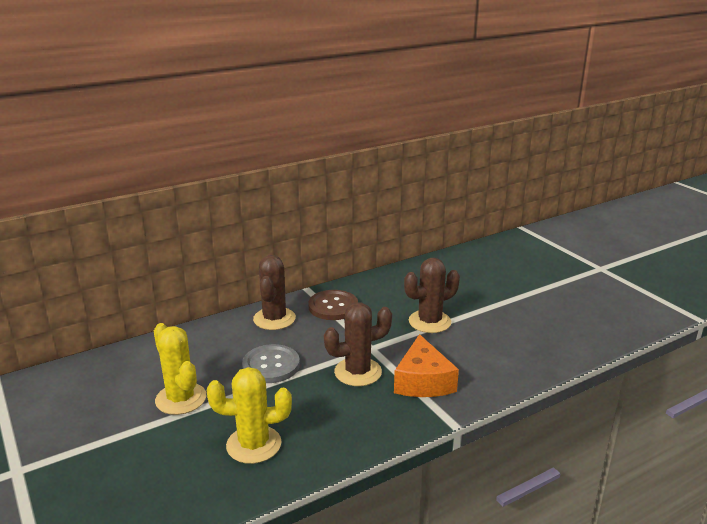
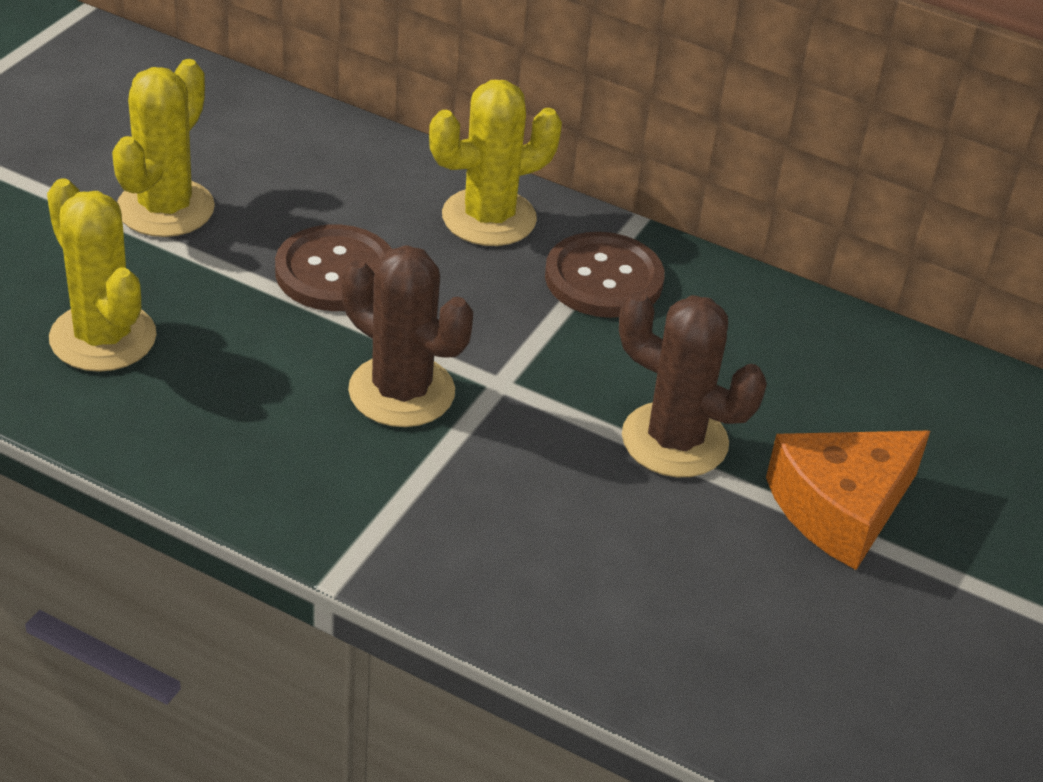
camera: 55 degrees right, 15 degrees up
(271, 365) = (335, 272): grey button -> brown button
(274, 319) = (489, 218): brown cactus -> yellow cactus
(423, 381) = (442, 495): orange cheese -> orange cheese (841, 508)

